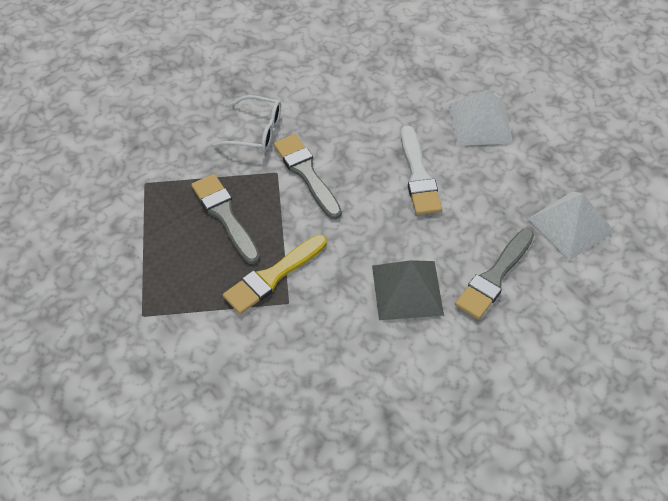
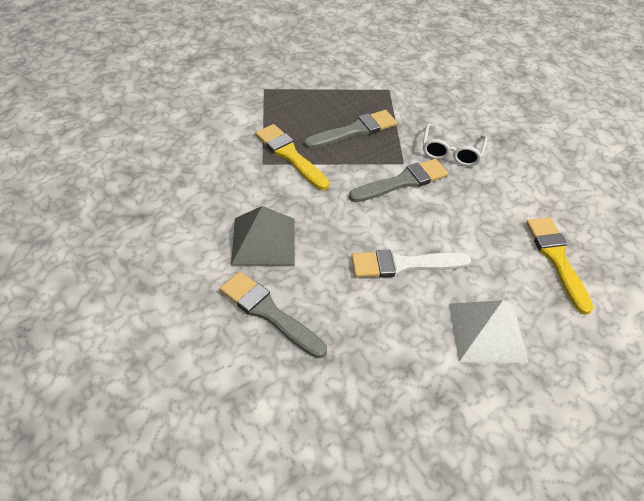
camera: 90 degrees right, 5 degrees down
(393, 70) = (556, 259): none -> yellow brush
(571, 225) = (333, 402): white pyramid -> none

